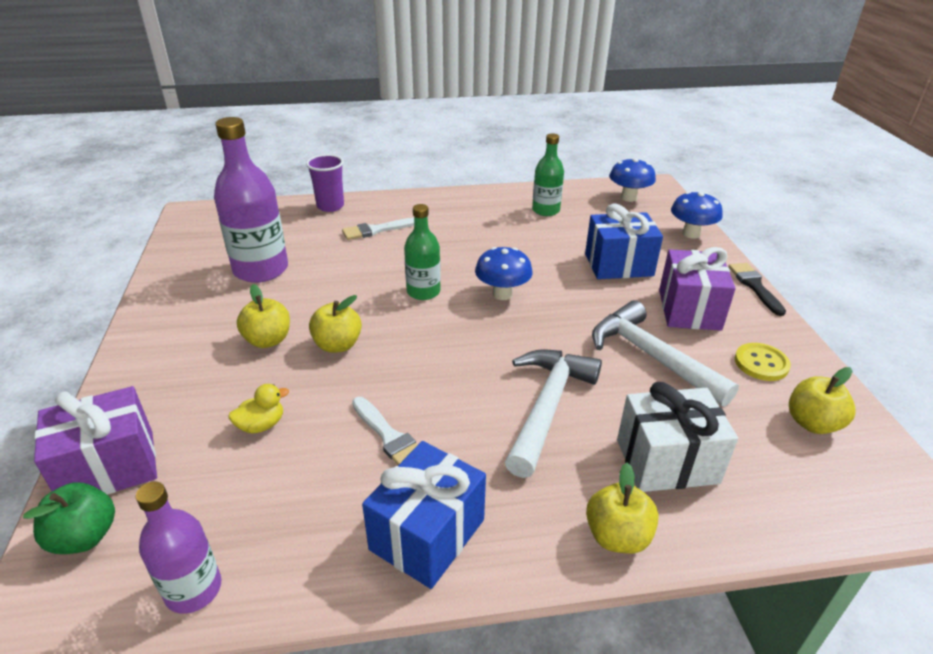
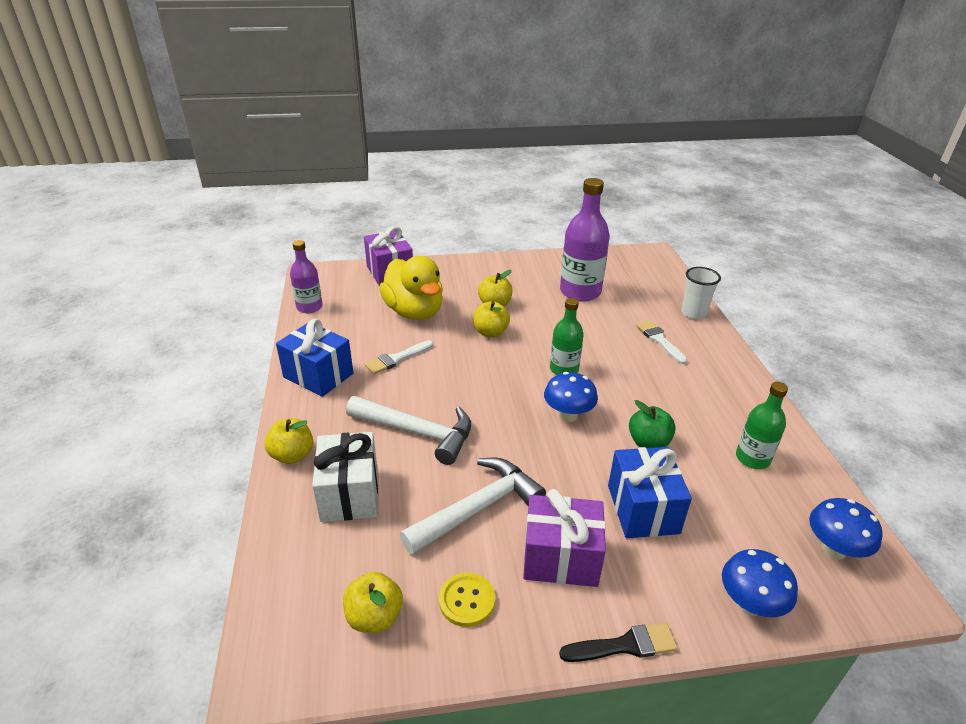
camera: 90 degrees right, 0 degrees up
(85, 537) = (348, 275): green apple -> green apple (648, 442)
(261, 425) = (414, 312): yellow duck -> yellow duck, size x2.49
(330, 206) = (693, 313): purple cup -> white cup

